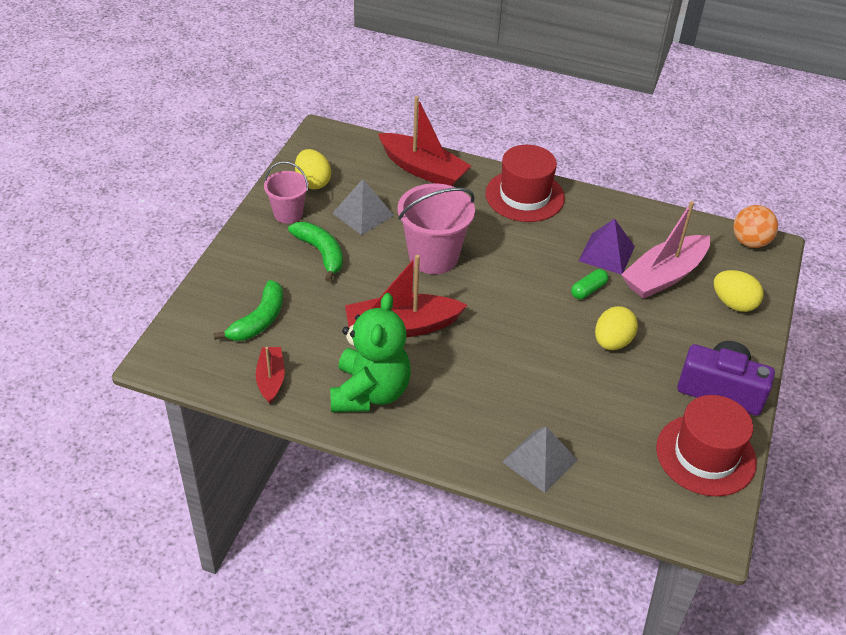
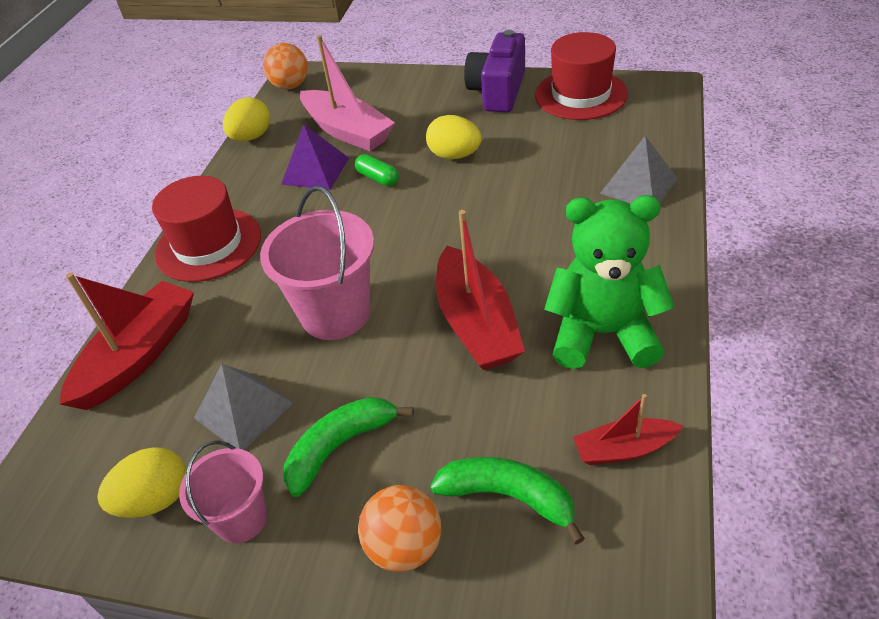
camera: 90 degrees left, 0 degrees up
(246, 274) = (405, 546): none -> orange ball
(733, 303) = (381, 90): yellow egg -> yellow egg (251, 137)

